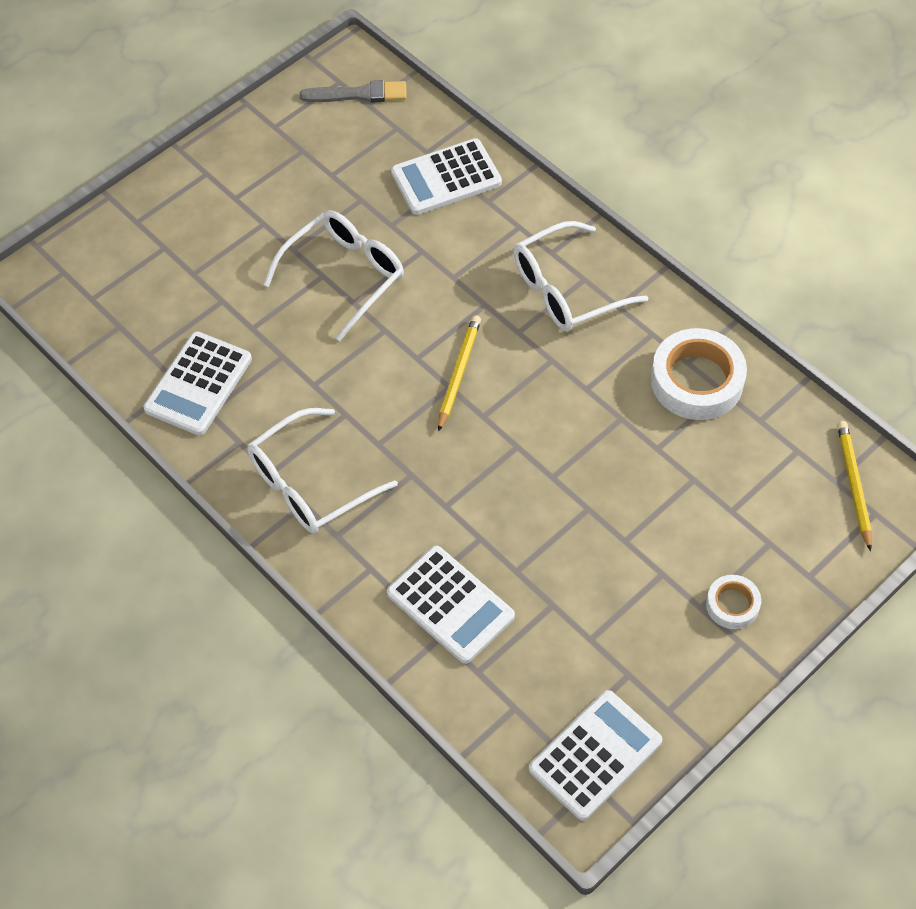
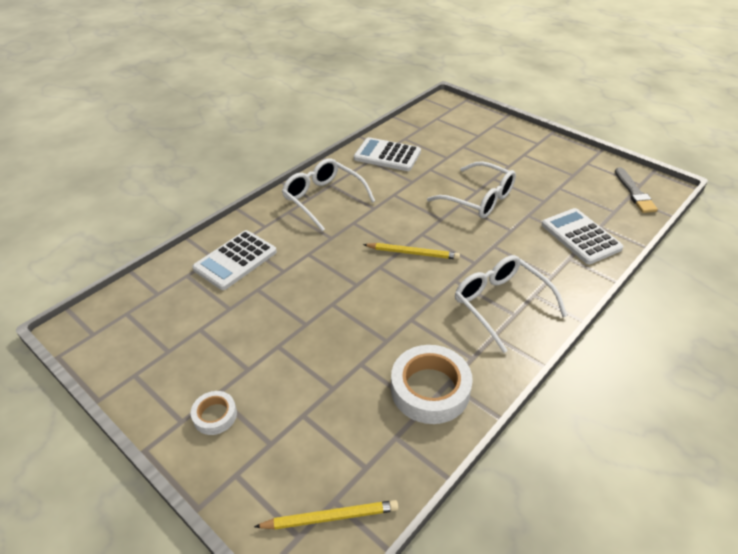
camera: 85 degrees right, 15 degrees down
(595, 755) = (112, 334): white calculator -> none

